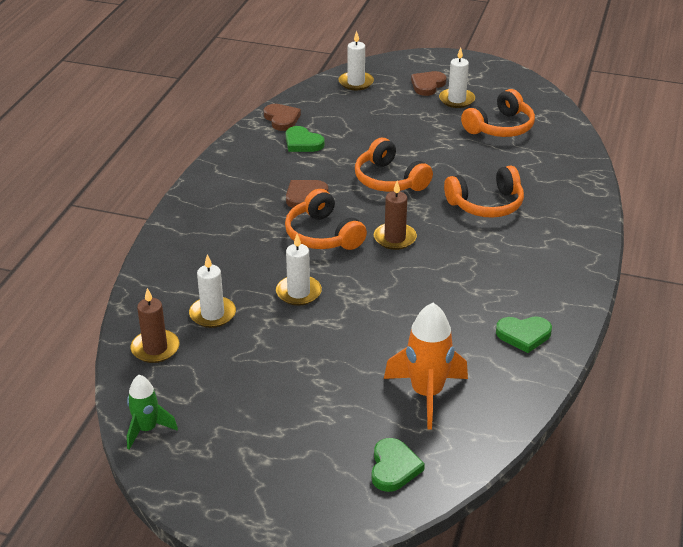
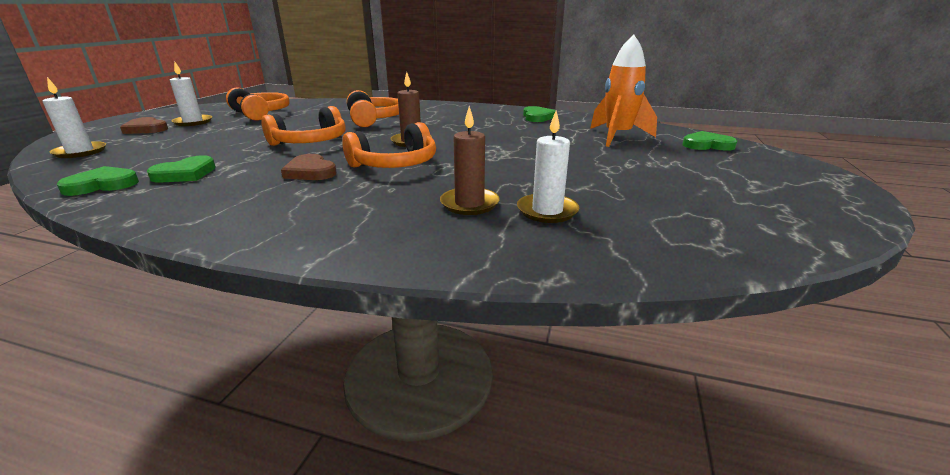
camera: 90 degrees left, 10 degrees down
(147, 429) = (791, 239): green rocket -> none
(155, 348) = (635, 243): brown candle -> brown candle (469, 204)
(282, 119) = (102, 185): brown heart -> green heart
(298, 293) = (497, 172): white candle -> none

